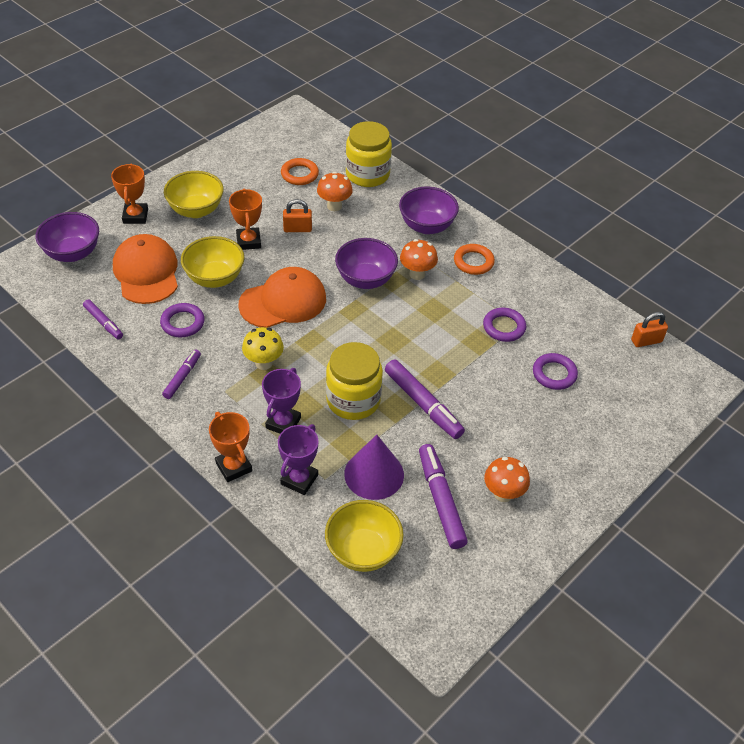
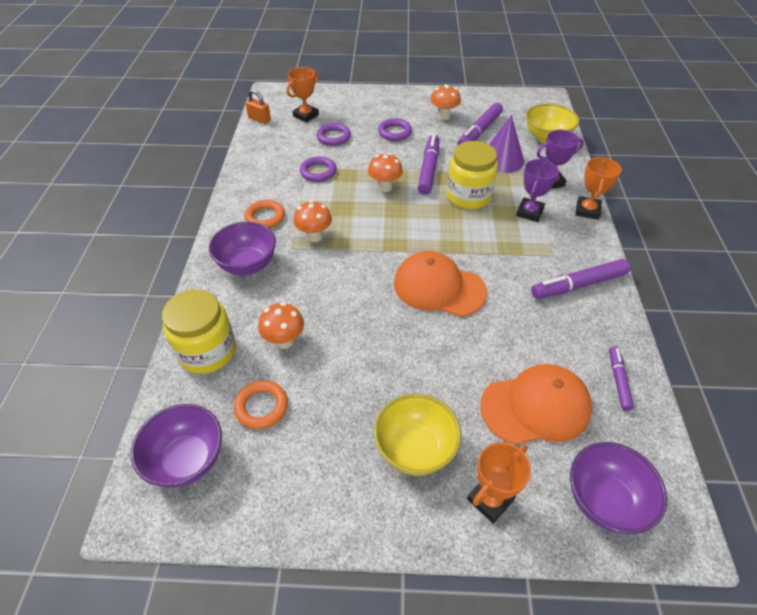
camera: 130 degrees left, 0 degrees up
(146, 272) = (535, 407): orange cap -> orange cap turned 135 degrees counterclockwise
(182, 323) = (541, 328): purple ring -> purple ring (395, 132)
(182, 377) = (578, 285): purple marker -> purple marker, size x1.71
(215, 278) = (474, 350): yellow bowl -> none
(248, 241) = (404, 365): orange trophy -> orange trophy (306, 115)
(264, 363) = (504, 254): yellow mushroom -> none
(283, 423) = (529, 212): purple trophy -> purple trophy turned 45 degrees counterclockwise
(297, 229) = (346, 343): orange padlock -> none
(365, 279) = (355, 259): purple bowl -> purple bowl (187, 460)
(431, 354) = (385, 187): none -> orange mushroom

